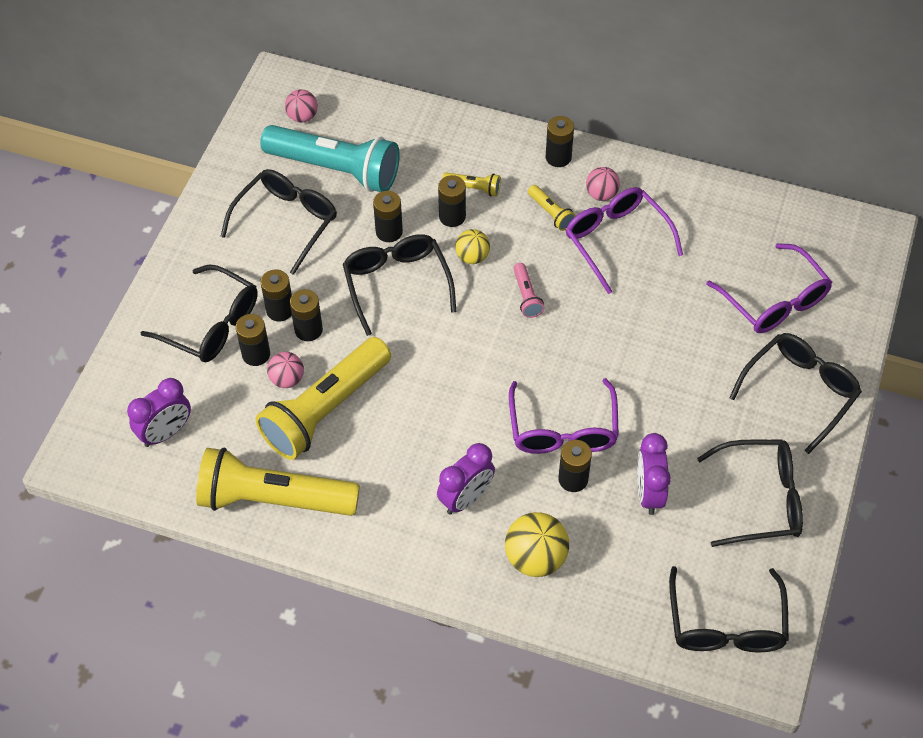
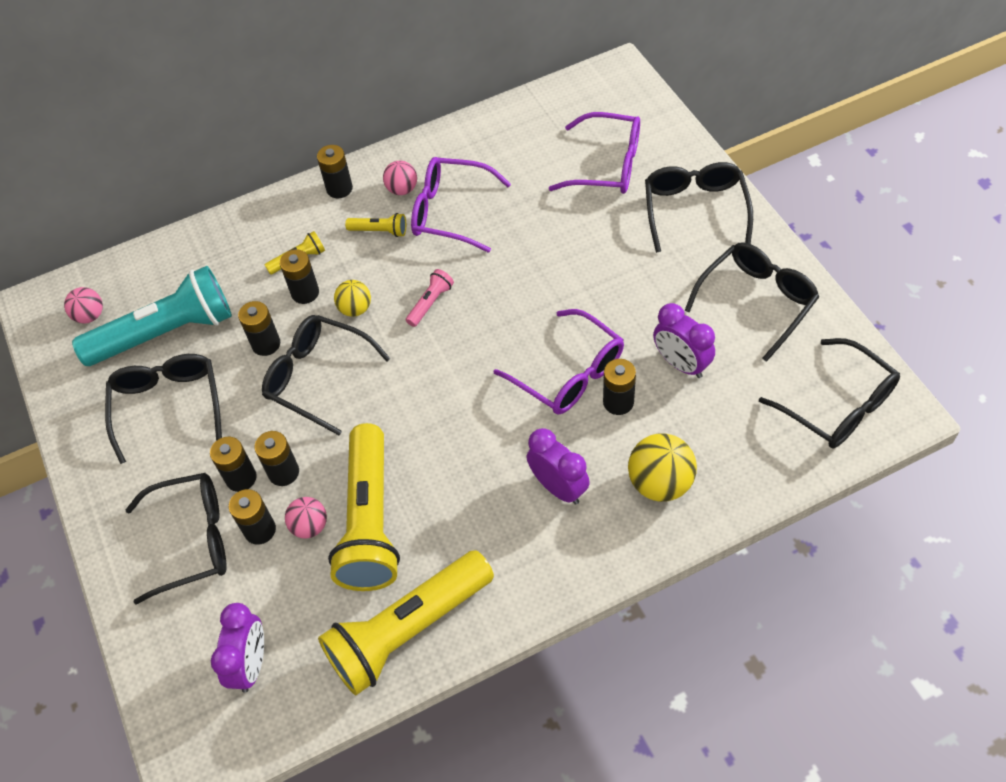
camera: 40 degrees left, 0 degrees up
(466, 498) = (558, 487): purple clock -> purple clock turned 45 degrees counterclockwise
(526, 296) = (430, 303): pink flashlight -> pink flashlight turned 90 degrees counterclockwise

